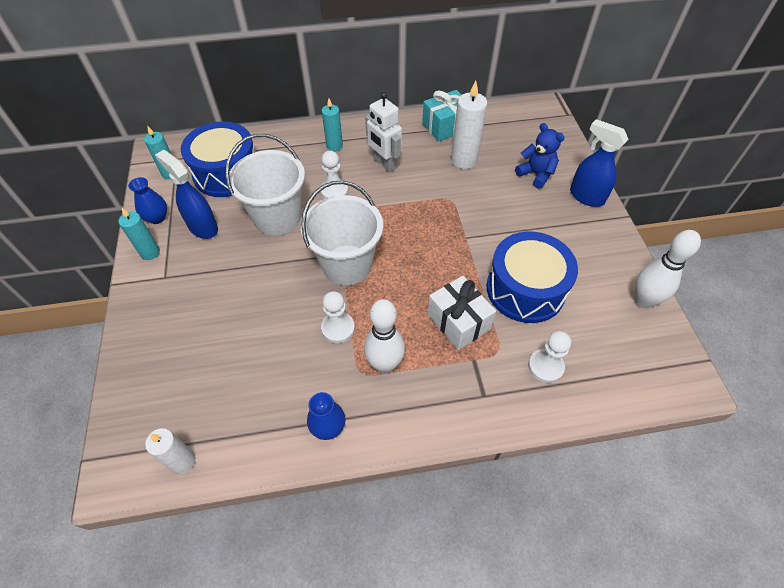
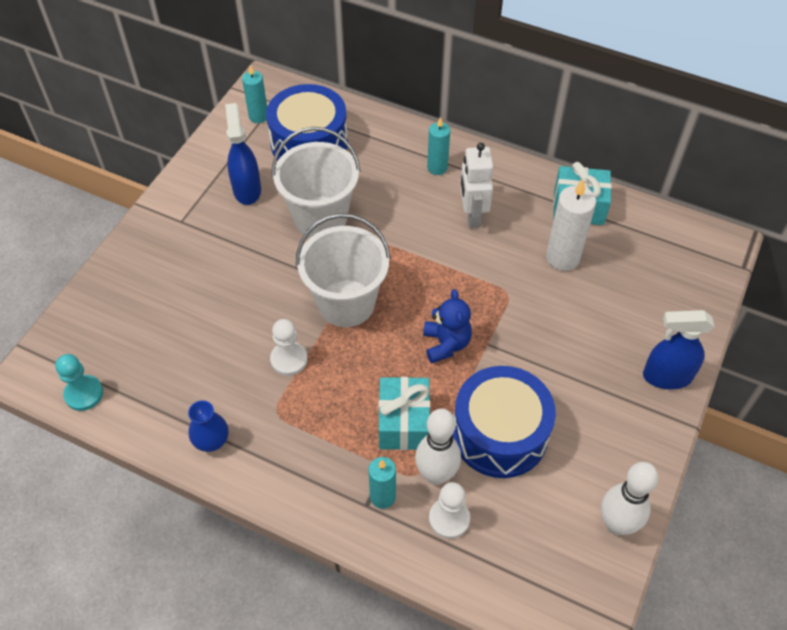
camera: 35 degrees right, 0 degrees up
(150, 253) = (185, 190): turquoise candle -> turquoise candle (382, 497)
(157, 218) = (215, 158): blue vase -> none
(183, 461) = (84, 394): white candle -> turquoise pawn
(334, 191) = (396, 218): white pawn -> none
(384, 364) = (302, 419): white bowling pin -> white bowling pin (436, 474)
(458, 321) = (404, 423): white gift -> turquoise gift
(536, 174) = (631, 318): blue teddy bear -> blue teddy bear (446, 344)
(586, 196) = (666, 376): blue spray bottle -> blue spray bottle turned 75 degrees counterclockwise

